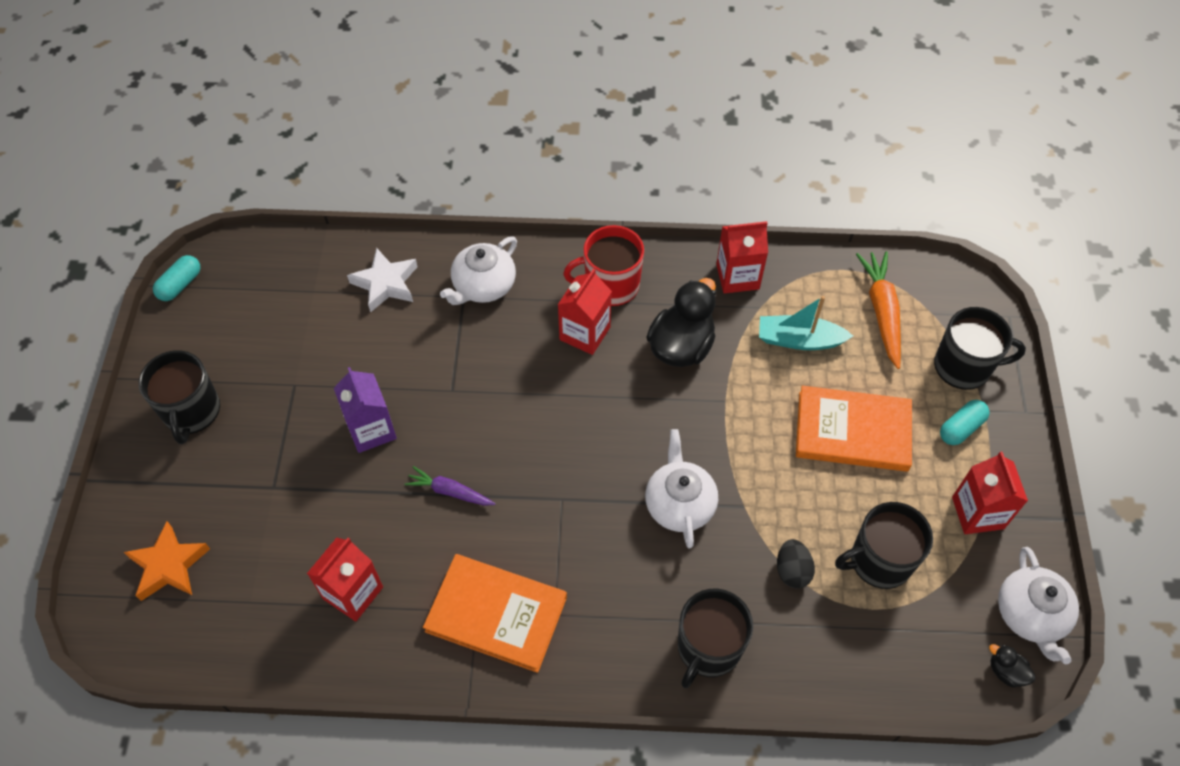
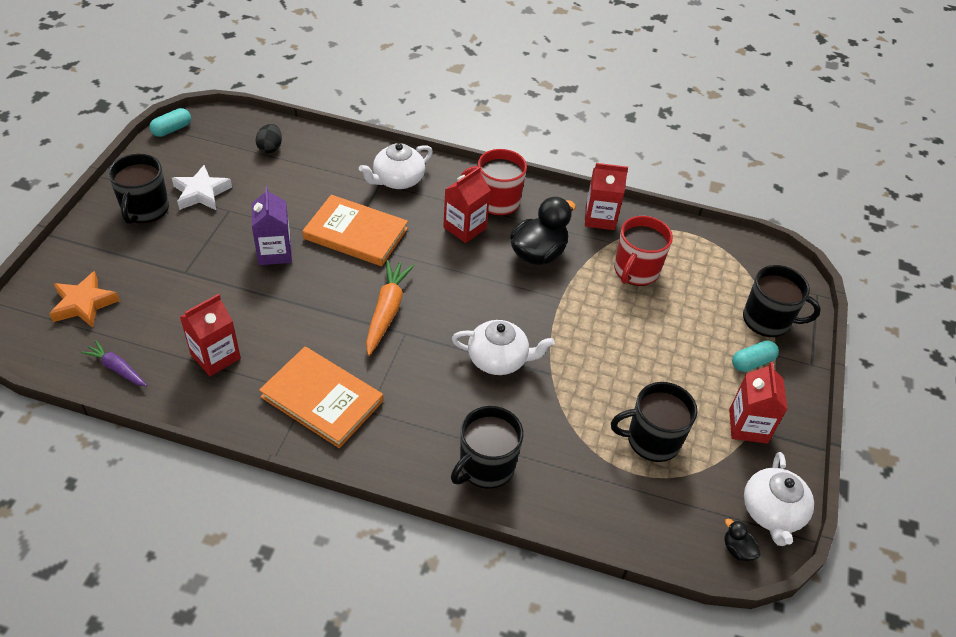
camera: 10 degrees right, 10 degrees down
(385, 284) = (324, 162): white star -> white star (201, 193)
(450, 491) = (318, 307): purple carrot -> purple carrot (117, 368)
(679, 504) = (498, 359): white teapot -> white teapot turned 90 degrees clockwise
(792, 571) = (575, 429): black egg -> black egg (270, 148)
(799, 340) = (635, 271): turquoise boat -> red mug
(852, 431) = (659, 343): orange book -> orange book (356, 233)
(881, 312) = (710, 267): orange carrot -> orange carrot (387, 311)

